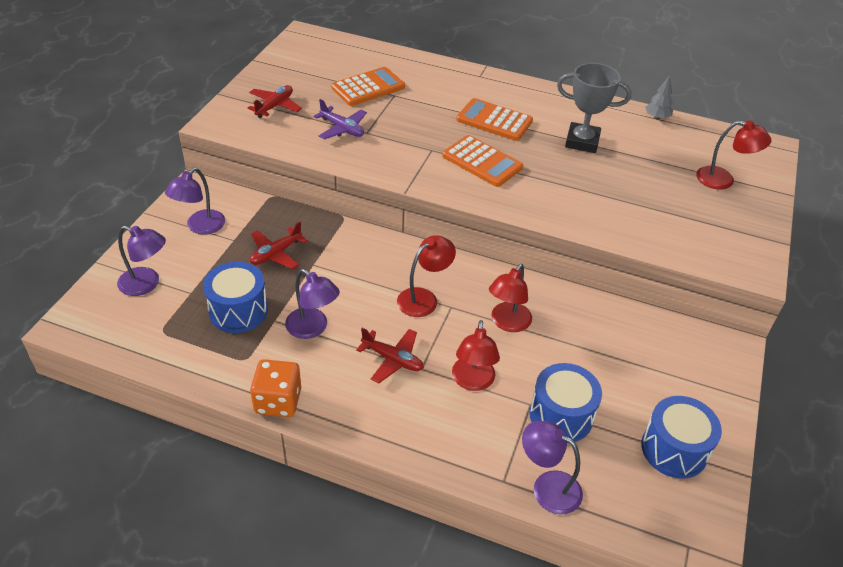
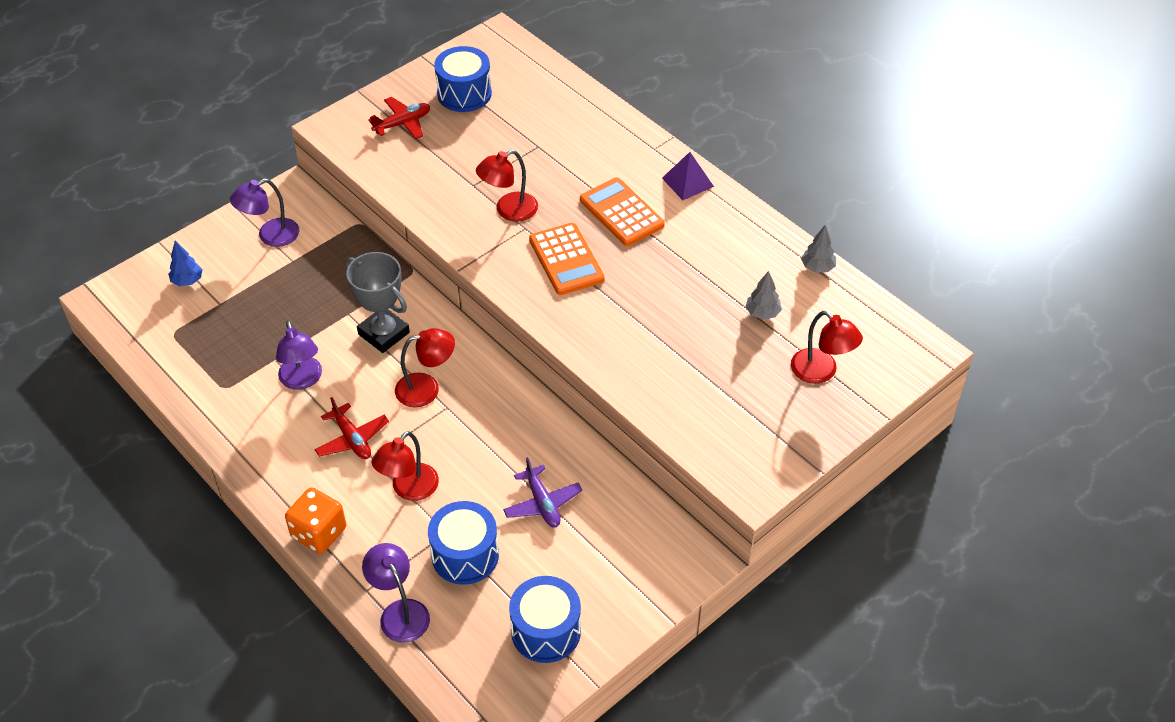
camera: 30 degrees right, 5 degrees up
(146, 284) = (187, 281): purple lamp -> blue tree
(238, 311) = (249, 337): blue drum -> blue drum (464, 93)
(276, 253) = (321, 290): red plane -> none
(278, 401) = (226, 438): orange dice -> orange dice (319, 533)
(342, 129) = (451, 173): purple plane -> purple plane (542, 503)
(368, 87) = (516, 128): orange calculator -> none
(507, 323) = (488, 445): red lamp -> red lamp (509, 210)
(522, 90) = (687, 182): none -> purple pyramid
(582, 141) = (699, 270): grey trophy -> grey trophy (384, 333)
(649, 155) = (762, 313): none -> grey tree

